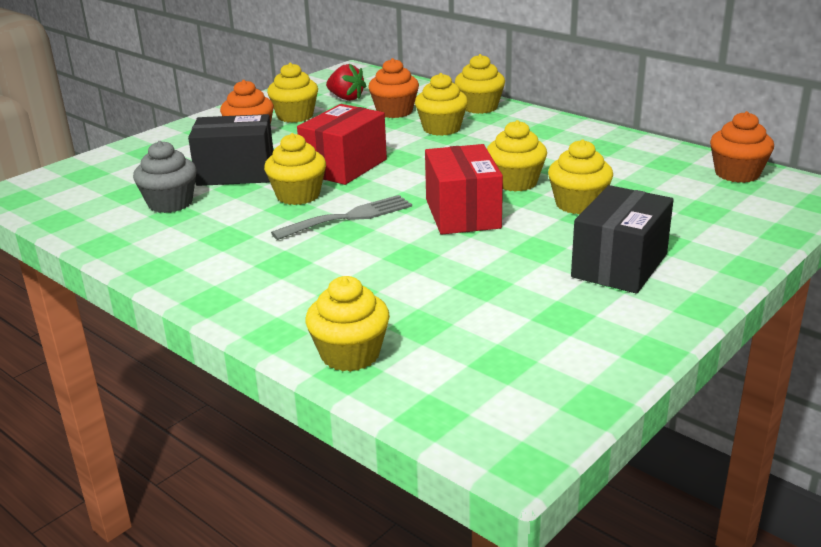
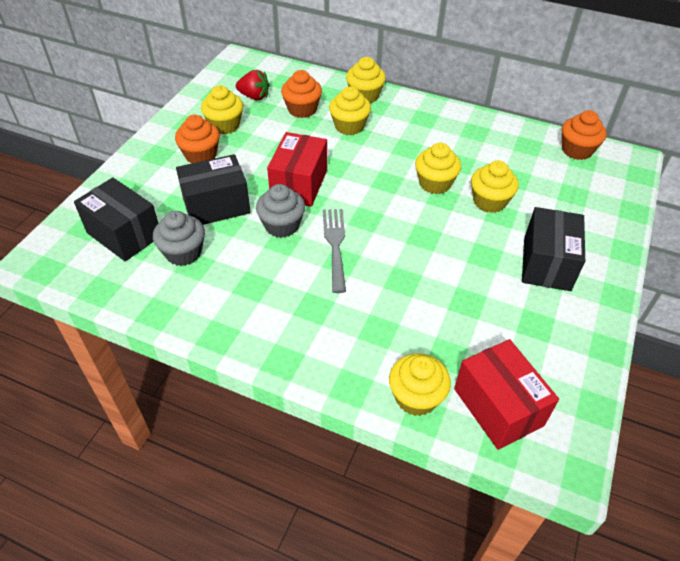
camera: 20 degrees left, 20 degrees up
(119, 183) = (124, 234): none -> black box
(298, 195) = (282, 225): yellow cupcake -> grey cupcake
(349, 217) = (335, 245): grey fork -> grey fork turned 45 degrees counterclockwise
(462, 214) = (415, 226): red box -> red box (498, 407)

